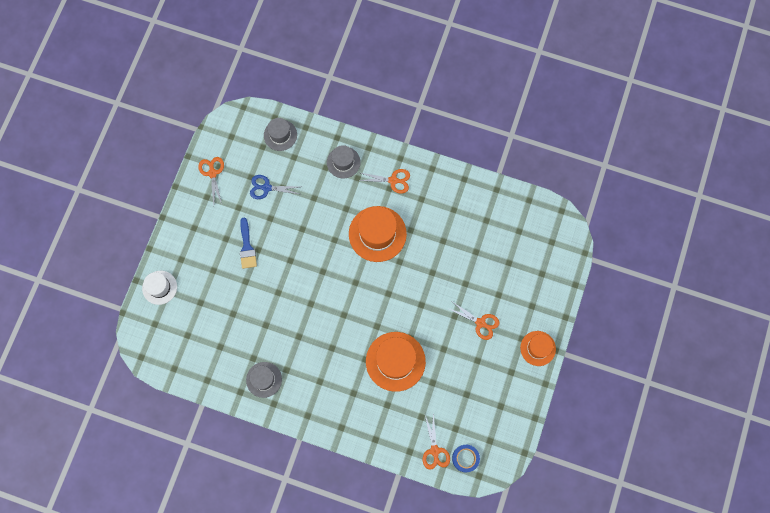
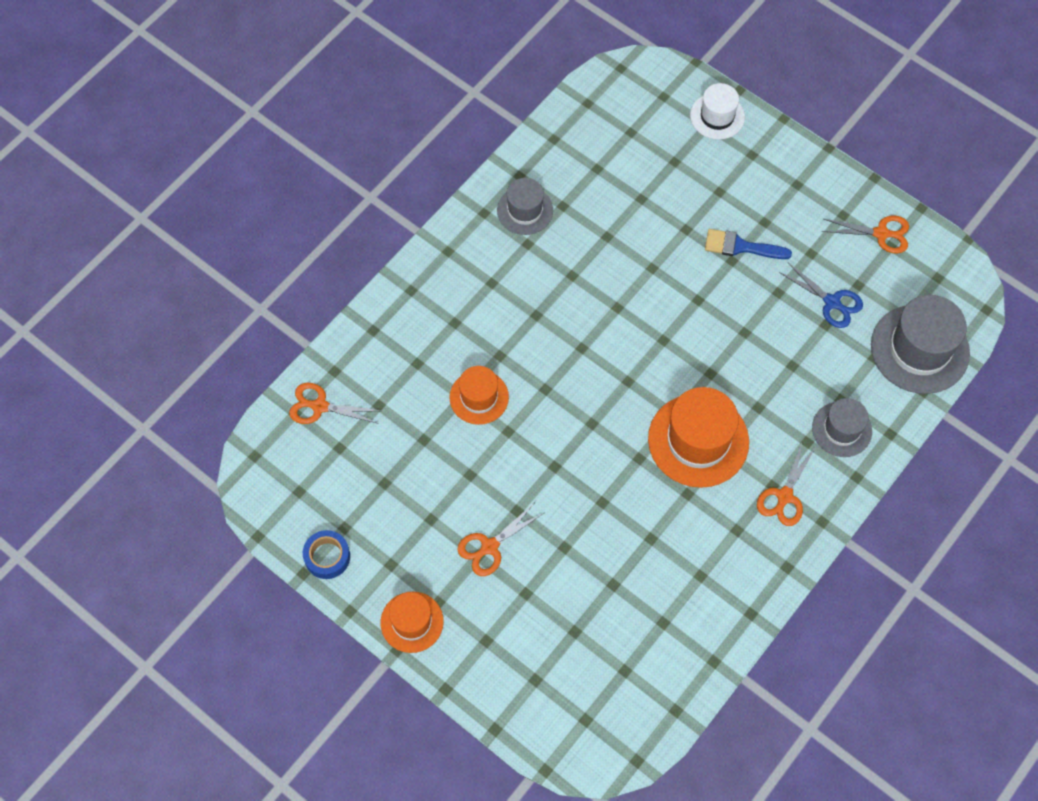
camera: 110 degrees right, 10 degrees down
(266, 188) = (832, 302): blue scissors -> blue scissors turned 105 degrees clockwise
(280, 135) = (919, 349): grey hat -> grey hat, size x1.68
(395, 361) = (479, 397): orange hat -> orange hat, size x0.60
(465, 458) = (289, 446): blue tape -> blue tape (327, 557)

